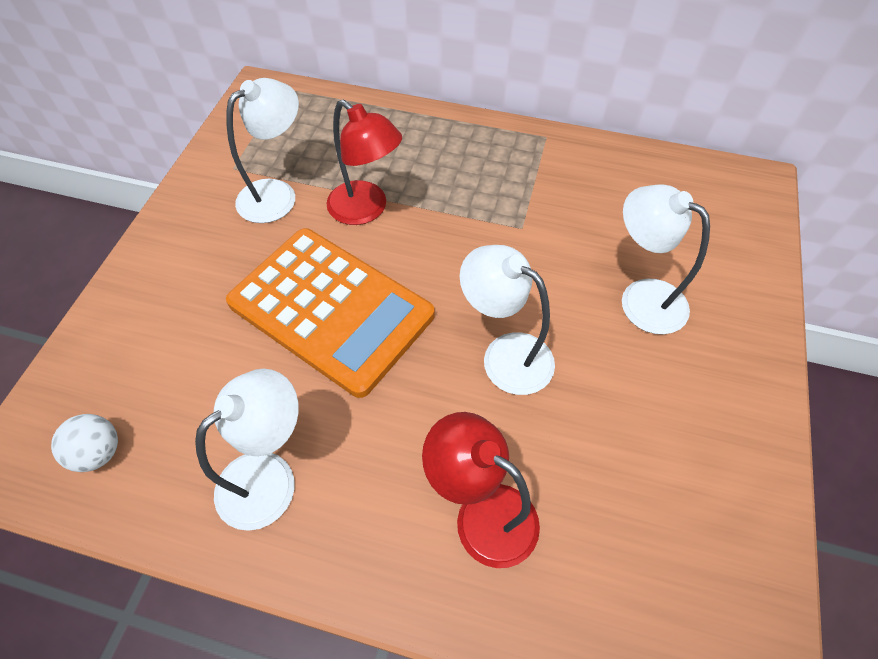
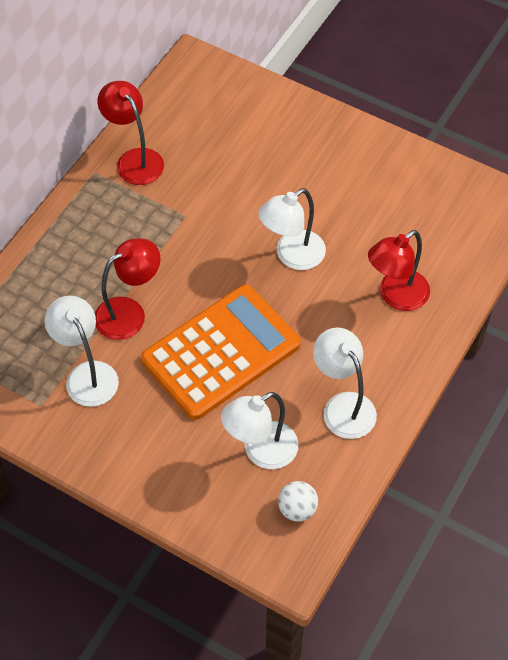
camera: 75 degrees left, 0 degrees up
(580, 164) = (134, 159): none -> red lamp
(641, 298) = (271, 166): white lamp -> white lamp (261, 451)

